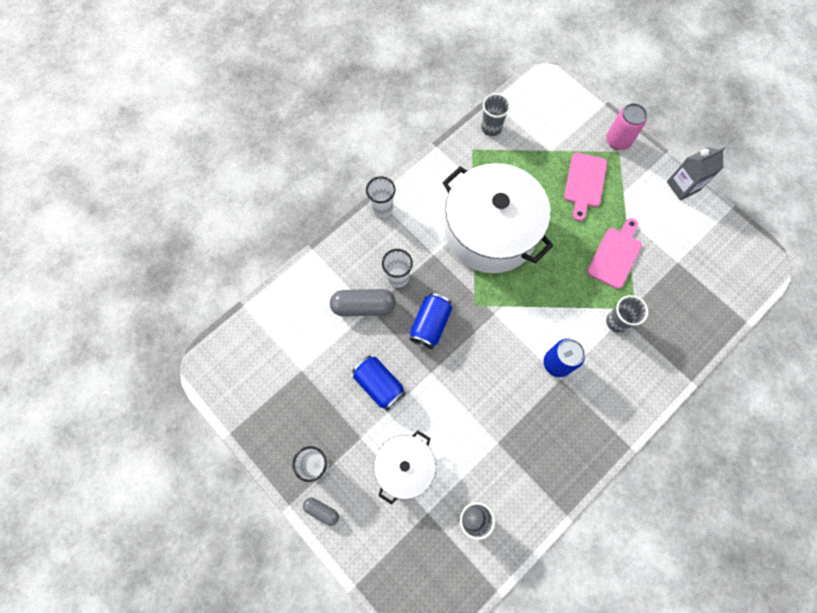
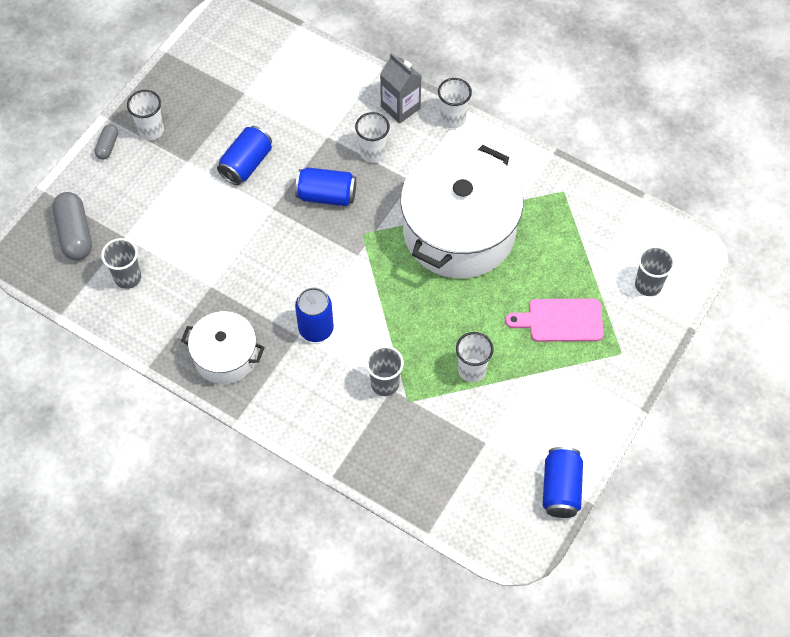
camera: 75 degrees right, 10 degrees down
(363, 306) = (329, 129): grey capsule -> grey capsule (75, 233)
(405, 467) = (166, 206): white pot -> white pot (225, 356)
(491, 128) = (601, 205): grey cup -> grey cup (648, 285)
(615, 255) = (472, 370): pink cutting board -> white cup
(618, 141) = (637, 349): pink can -> none
(682, 186) = (597, 436): grey carton -> grey carton (400, 107)
(721, 222) = (561, 489): none -> blue can

